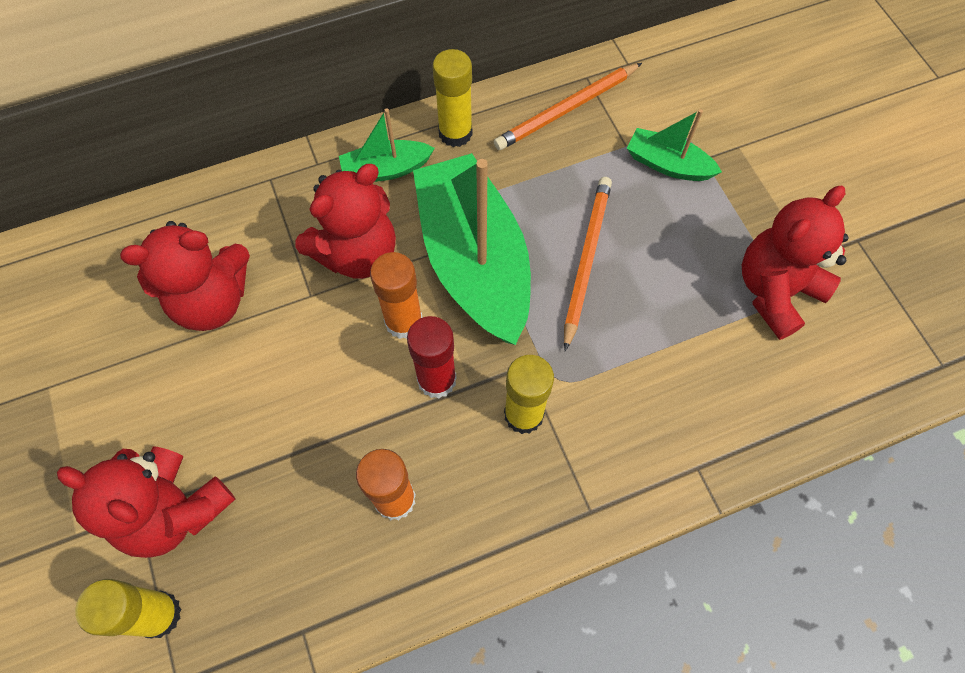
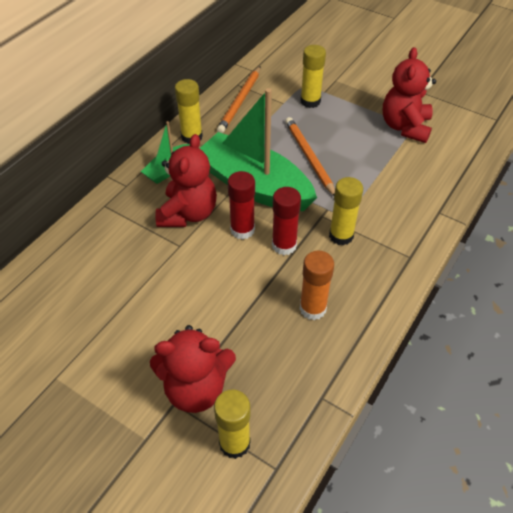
camera: 35 degrees left, 15 degrees down
(212, 301) = (123, 278): red teddy bear -> none
(403, 321) = (242, 230): orange glue stick -> red glue stick
(667, 164) = (310, 101): green boat -> yellow glue stick

